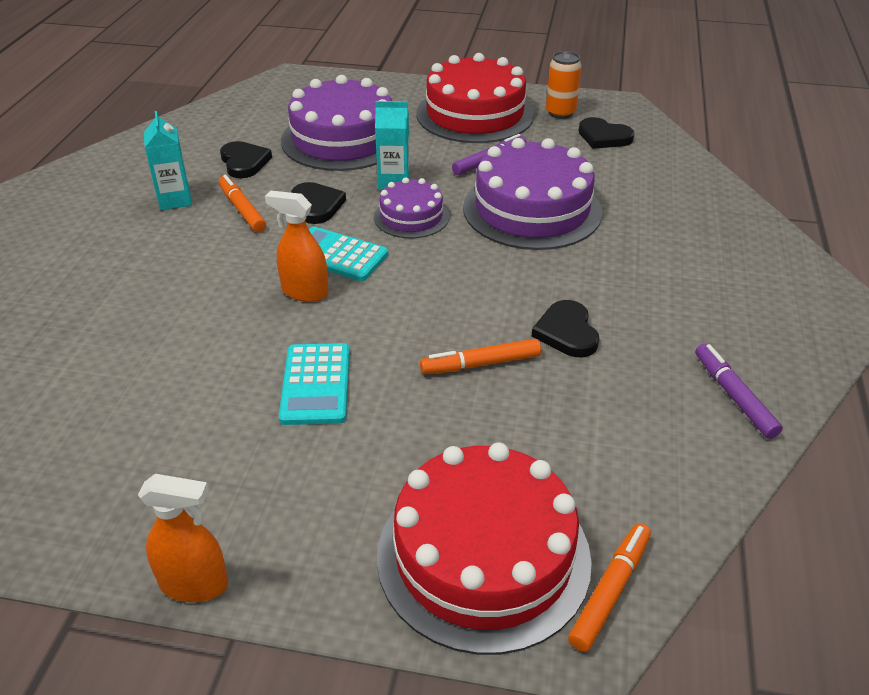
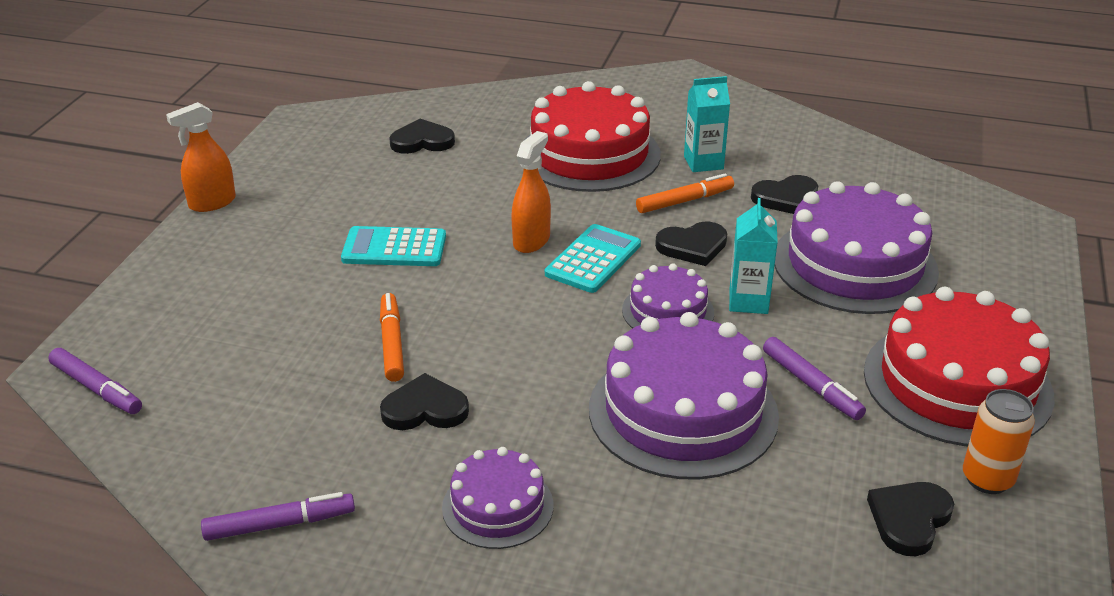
camera: 95 degrees right, 5 degrees down
(73, 392) = (422, 141): none -> black heart
(194, 584) = (212, 203): orange spray bottle -> orange spray bottle turned 45 degrees clockwise
(483, 556) = (166, 326): red cake -> red cake (589, 154)
(610, 591) = (97, 388): orange marker -> purple marker
(661, 285) = (497, 506): none -> purple cake

